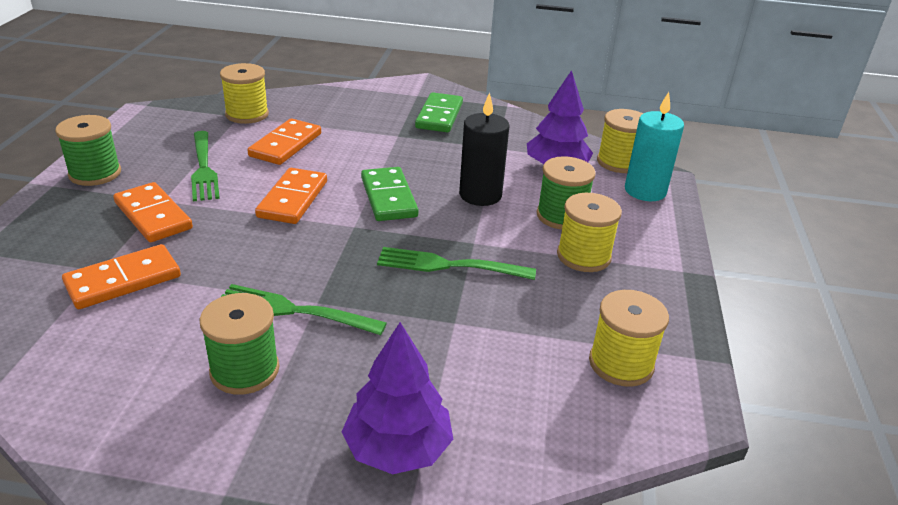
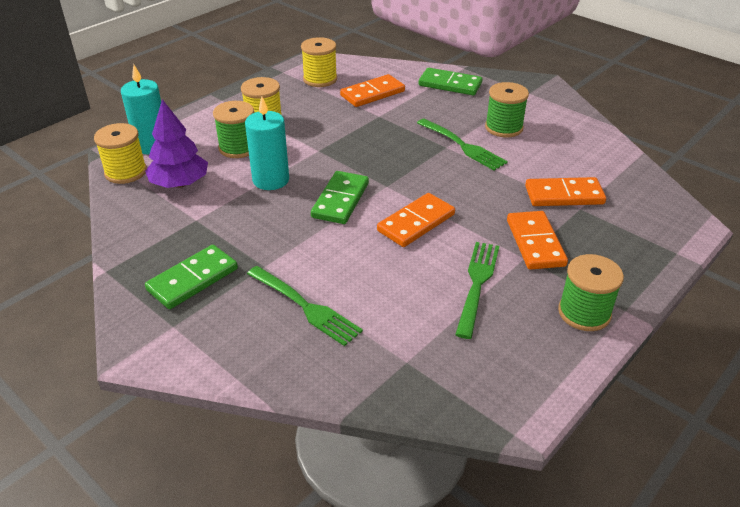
camera: 145 degrees left, 5 degrees up
(247, 114) = (395, 360): yellow spool -> none
(285, 145) = (383, 290): orange domino -> orange domino (372, 93)
(397, 448) = (450, 84): purple tree -> green domino
(450, 265) = (349, 141): green fork -> green fork (304, 306)
(480, 195) = (271, 180): black candle -> turquoise candle

